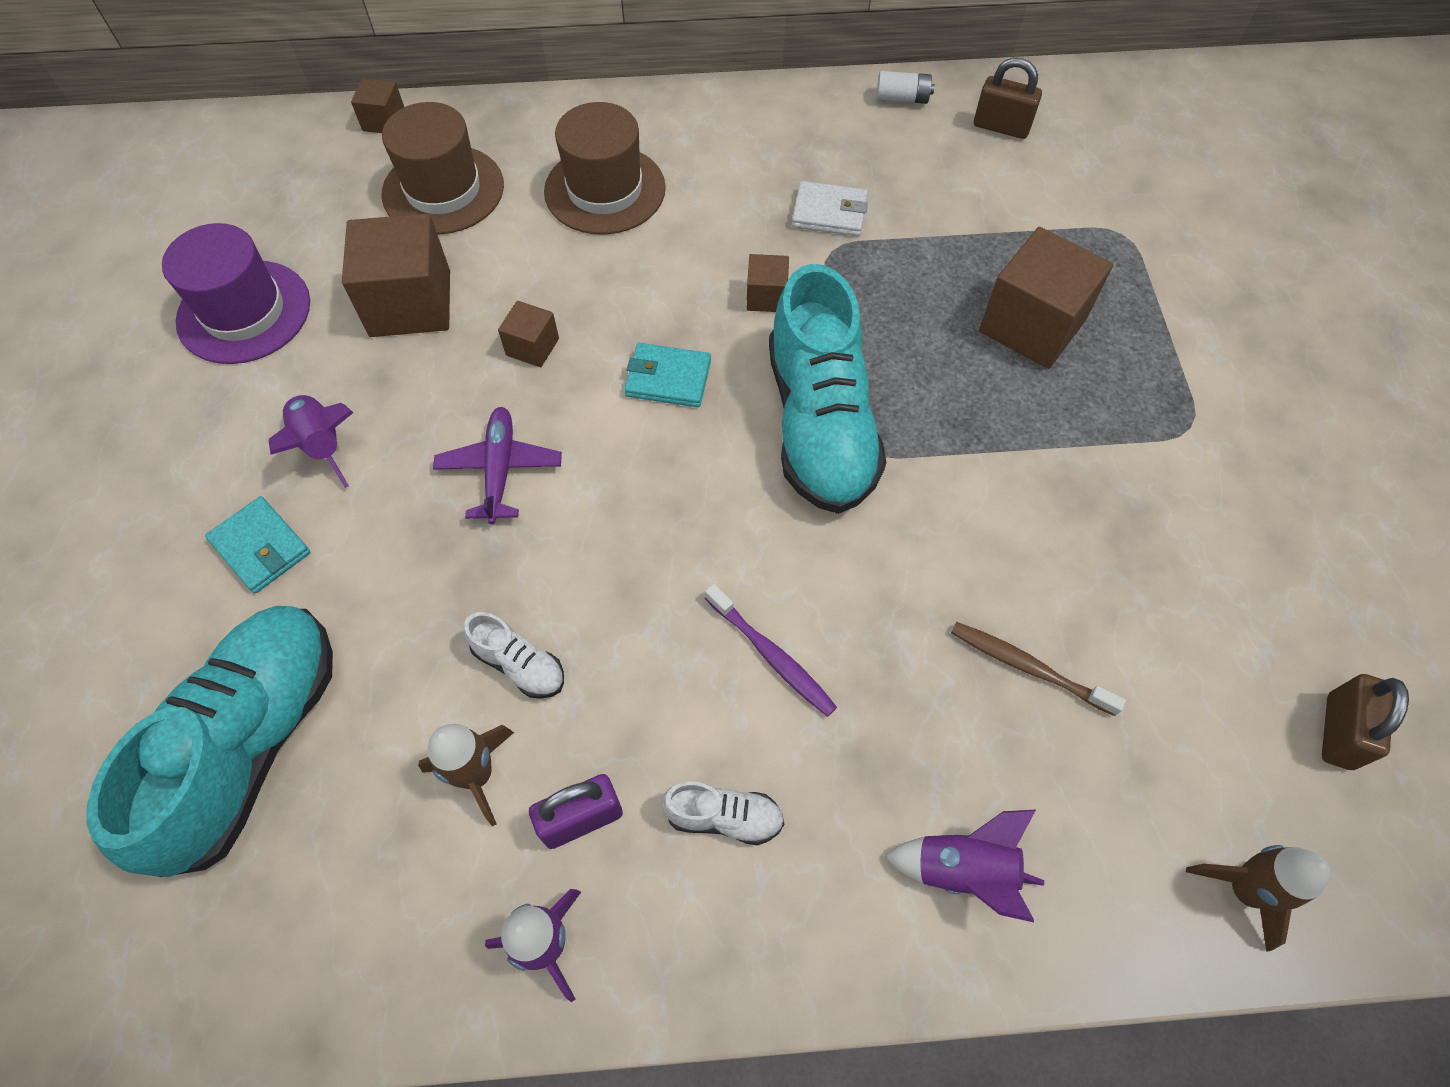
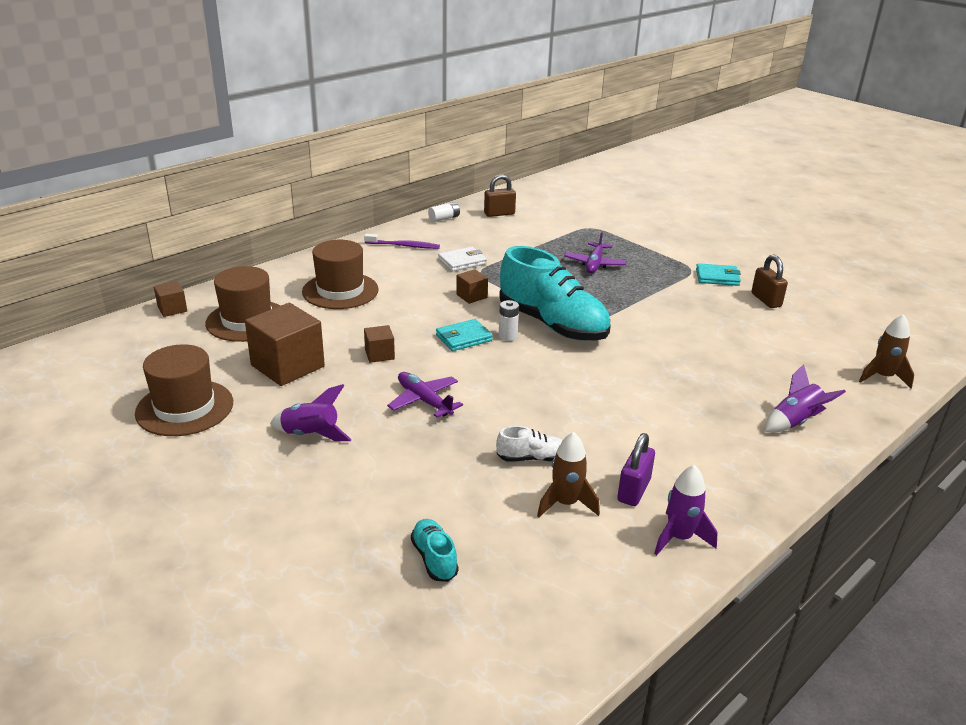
camera: 40 degrees left, 30 degrees down
(244, 312) = (185, 408): purple hat -> brown hat
(251, 745) = (434, 558): turquoise shoe -> turquoise shoe, size x0.42
(261, 547) = (329, 487): turquoise wallet -> turquoise wallet (717, 277)
(724, 817) = (690, 457): white shoe -> none
(730, 411) = (507, 336): none -> white battery
(771, 656) = (636, 400): purple toothbrush -> purple toothbrush (404, 246)
(1028, 667) = (733, 356): brown toothbrush -> none
(1032, 325) = (594, 264): brown cube -> purple plane
(1338, 731) = (849, 324): brown padlock -> brown padlock (766, 300)

